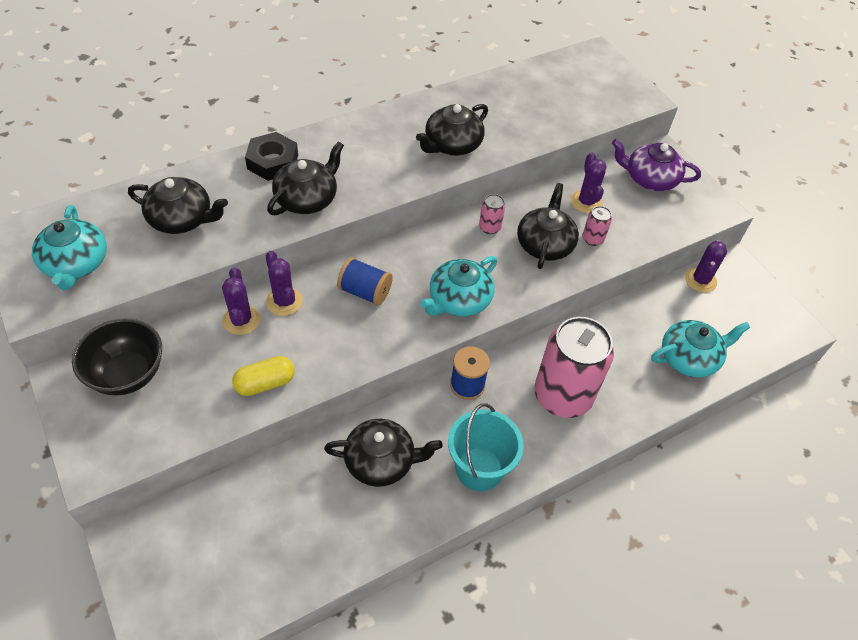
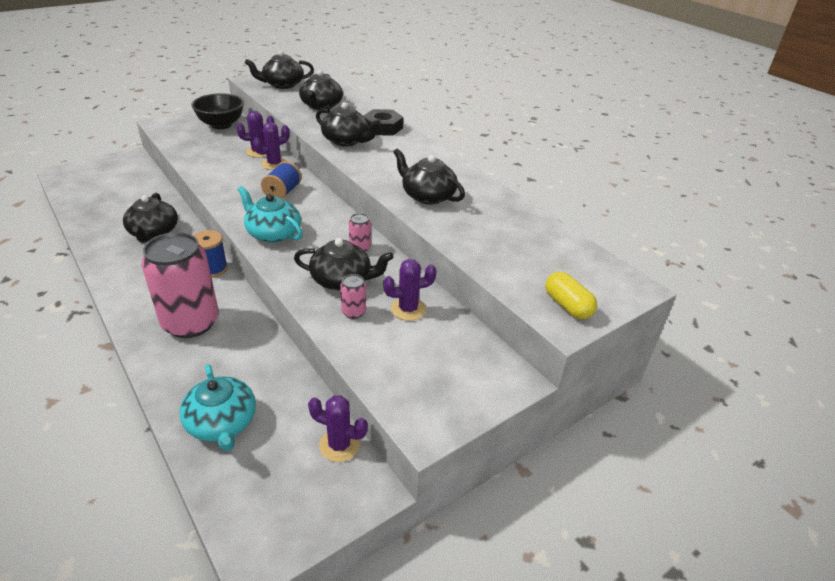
camera: 85 degrees right, 15 degrees down
(76, 264) = (282, 84): turquoise teapot -> black teapot
(265, 383) = (205, 163): yellow capsule -> yellow capsule (567, 306)
(479, 469) = (131, 276): turquoise bucket -> none
(650, 179) = (462, 363): purple teapot -> none

